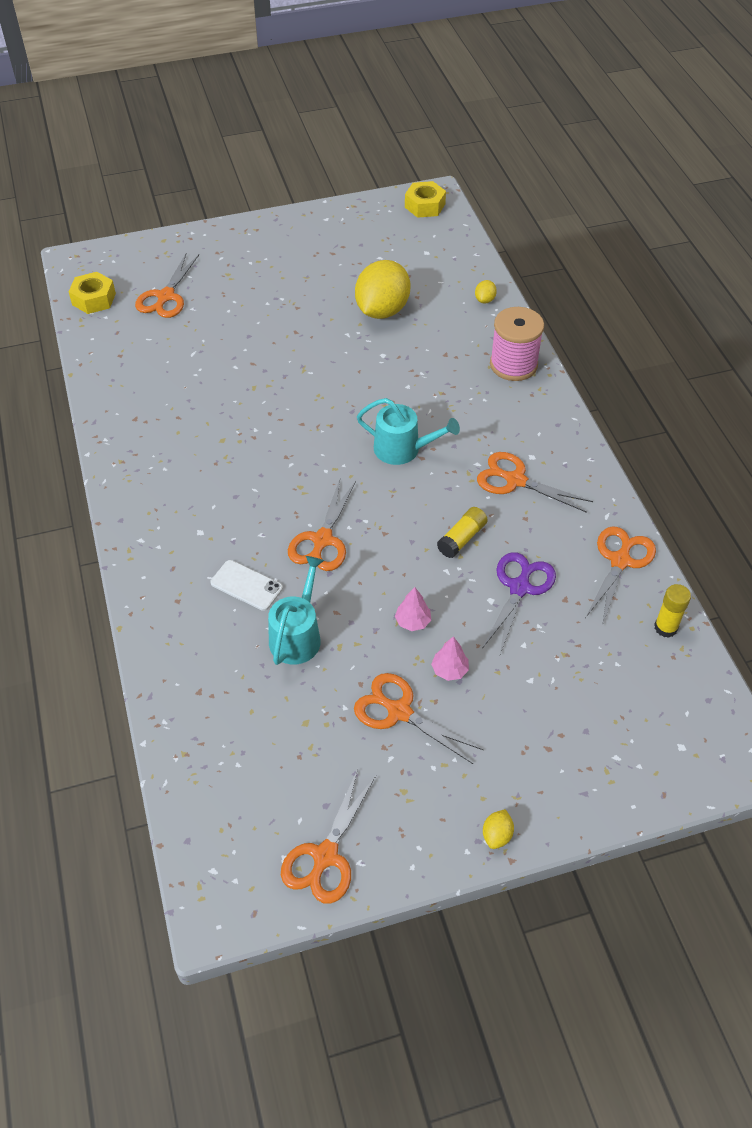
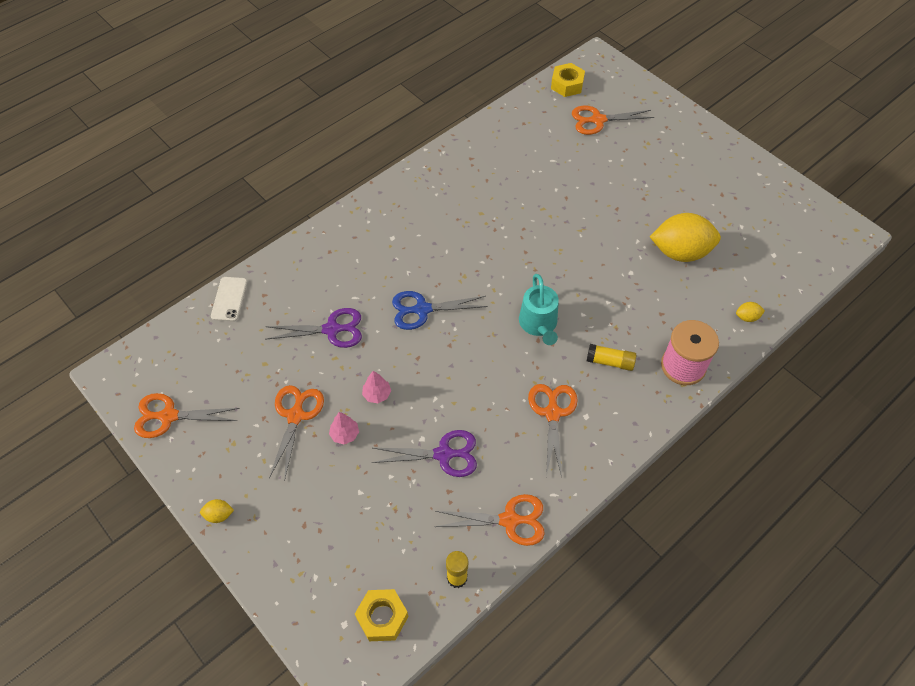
camera: 65 degrees right, 5 degrees up
(246, 585) = (360, 283): white phone -> white phone (229, 299)
(297, 635) = (332, 329): turquoise watering can -> purple scissors
(322, 540) = (422, 309): orange scissors -> blue scissors
(424, 205) = (832, 231): yellow nut -> yellow nut (382, 617)
(462, 538) = (471, 397): yellow glue stick -> yellow glue stick (610, 362)

